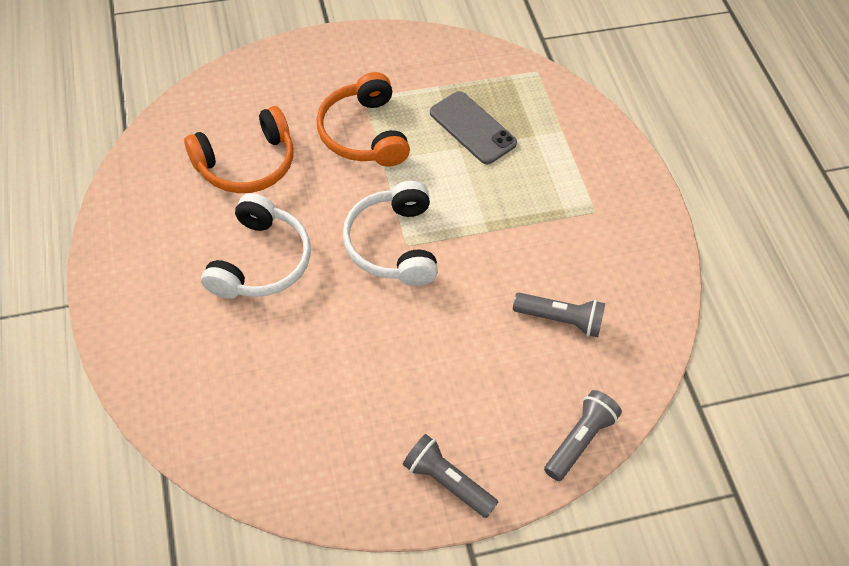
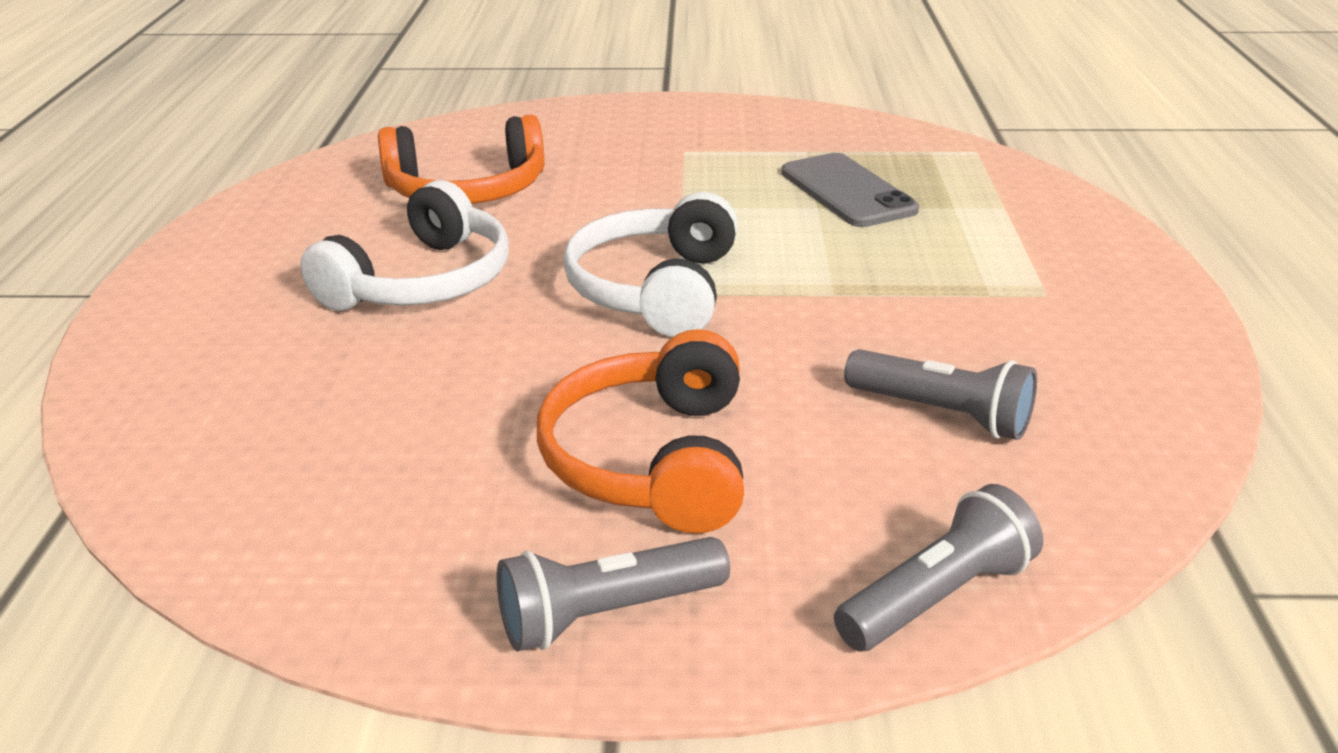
camera: 20 degrees right, 25 degrees down
(363, 133) = (665, 181): orange headphones -> orange headphones (652, 460)
(447, 481) = (607, 614): grey flashlight -> grey flashlight turned 75 degrees counterclockwise

